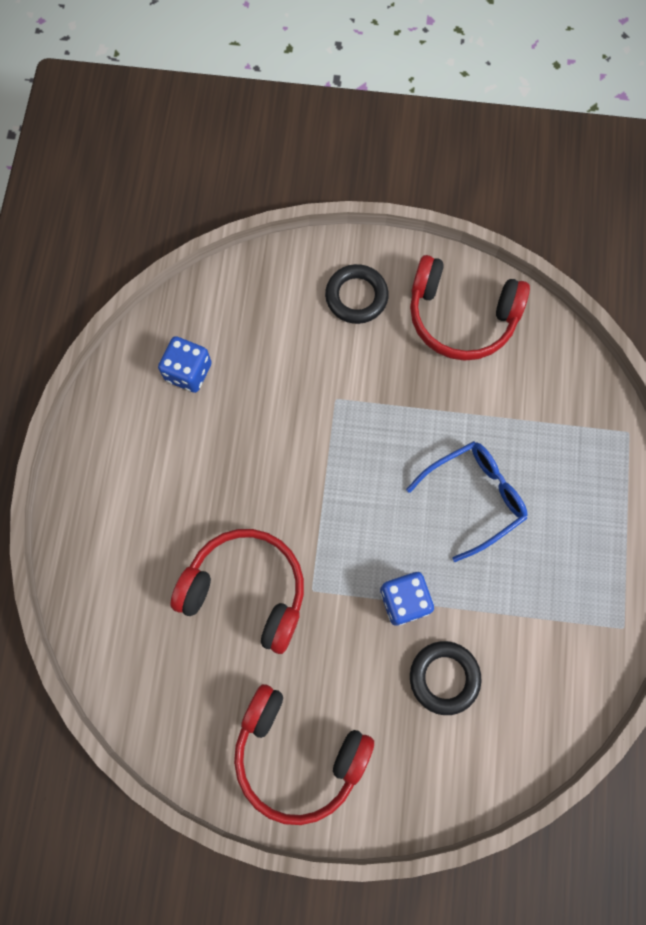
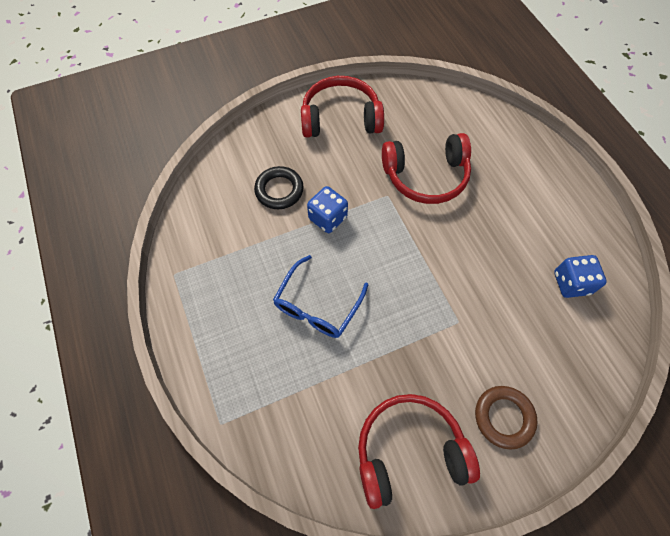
camera: 150 degrees right, 10 degrees down
(356, 297) = (503, 417): black ring -> brown ring

